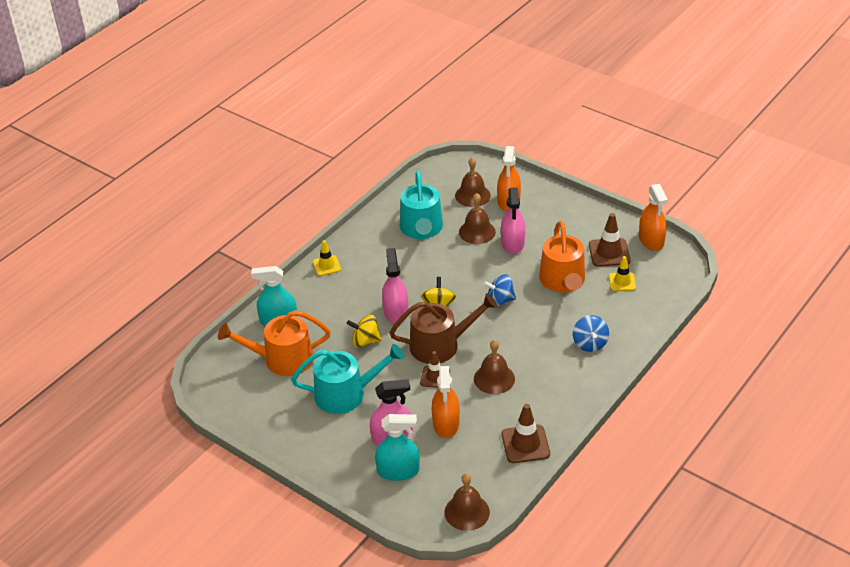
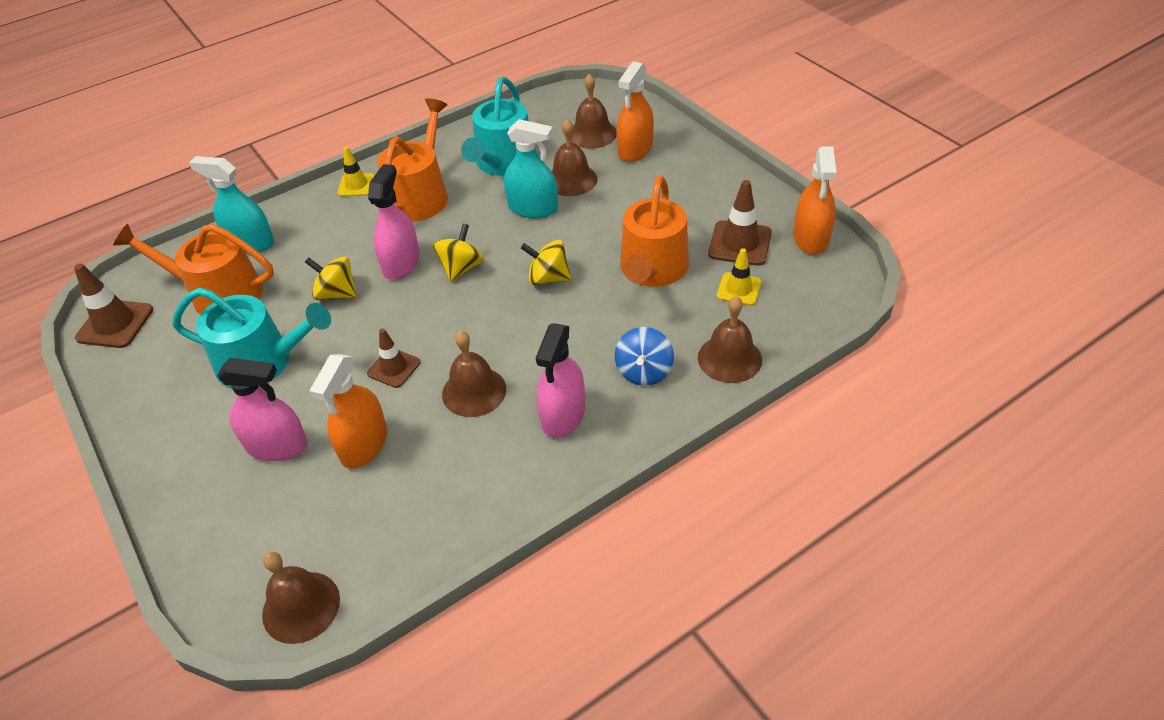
camera: 20 degrees right, 5 degrees up
(378, 263) = (420, 195): none -> orange watering can
(398, 471) = (250, 502): turquoise spray bottle -> turquoise spray bottle (533, 208)
(440, 345) = (430, 322): brown watering can -> none
(500, 301) = (548, 278): blue spinning top -> yellow spinning top
(512, 243) = (610, 204): pink spray bottle -> pink spray bottle (563, 415)
(525, 444) = (458, 512): brown traffic cone -> brown traffic cone (115, 324)
(636, 324) = (729, 358): none -> brown bell

